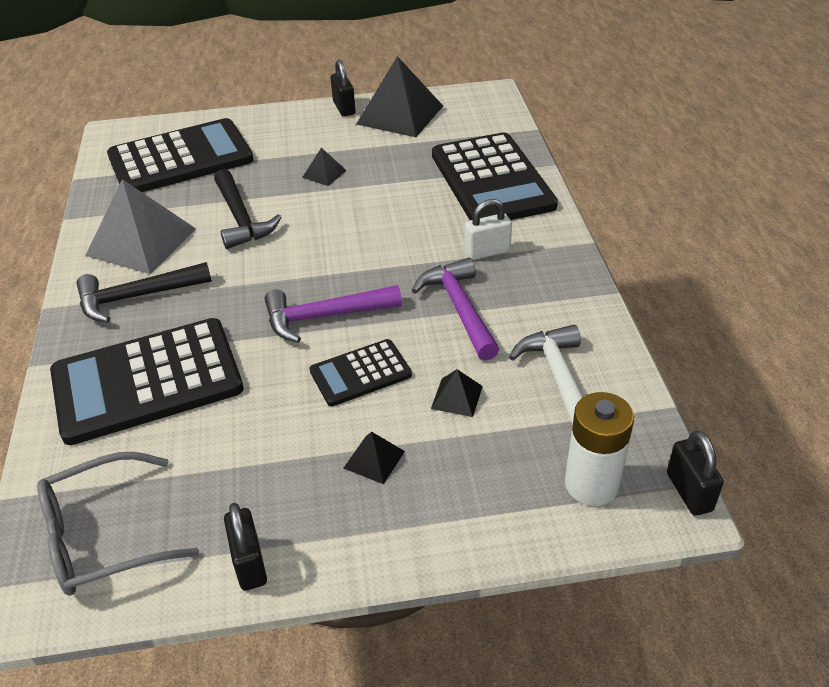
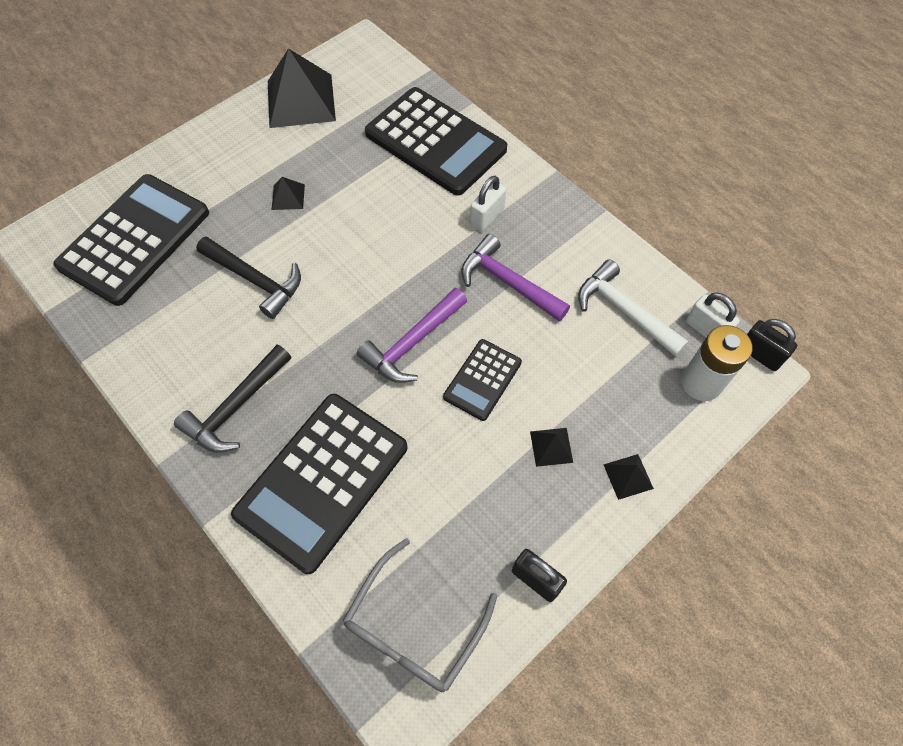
camera: 35 degrees left, 20 degrees up
(141, 242) = (185, 349): grey pyramid -> none
(344, 108) = (242, 113): black padlock -> none
(457, 397) = (566, 362): black pyramid -> black pyramid (628, 476)
(641, 439) = (706, 329): none -> white padlock

